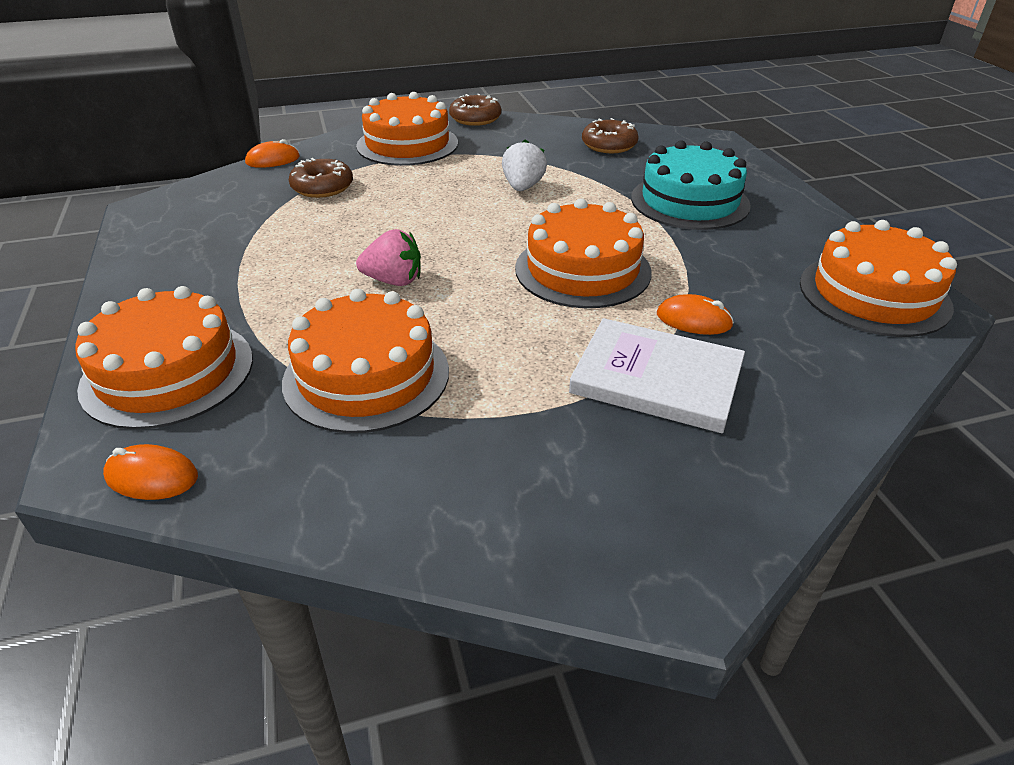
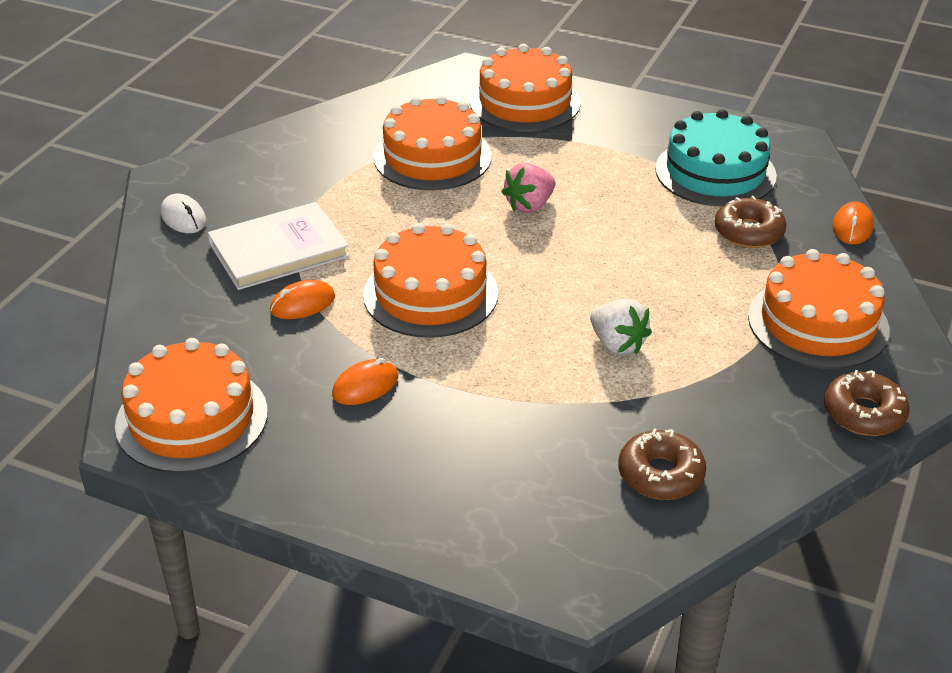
camera: 130 degrees right, 0 degrees up
(152, 477) = (436, 81): orange mouse -> orange mouse (365, 386)
(689, 201) = (456, 434): turquoise cake -> turquoise cake (715, 172)
(721, 492) = (183, 217): none -> white mouse

